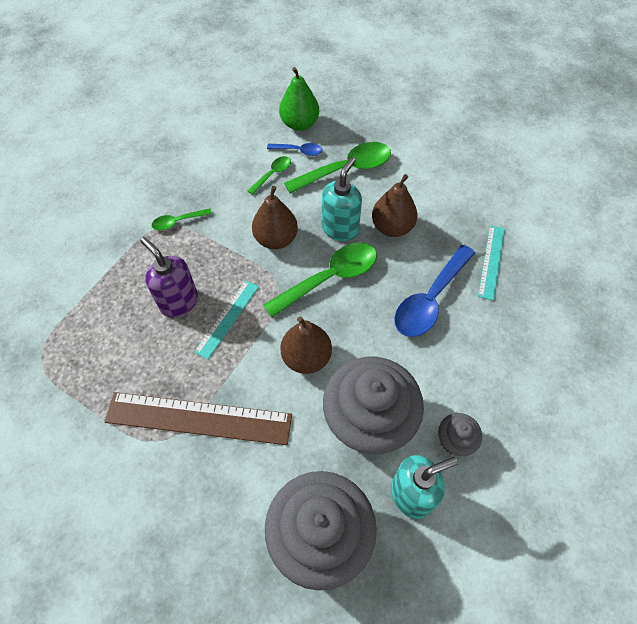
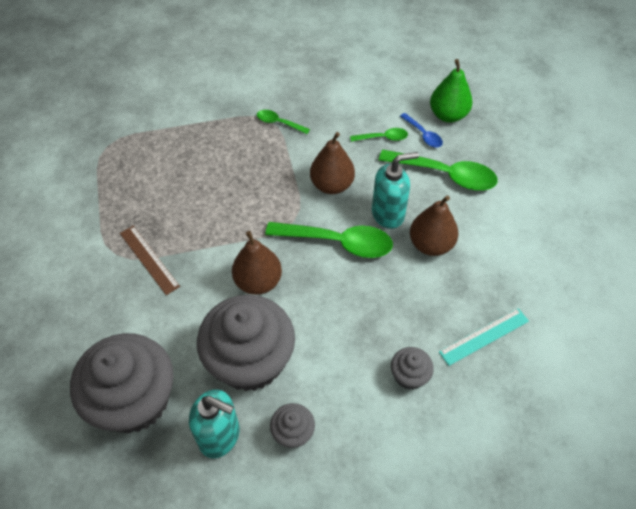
camera: 45 degrees right, 5 degrees down
(179, 302) = (220, 176): purple soap dispenser -> none
(199, 418) = (149, 259): brown ruler -> brown ruler, size x0.56
(227, 318) = (237, 212): turquoise ruler -> none
(430, 299) = (396, 320): blue spoon -> none
(479, 329) = (409, 375): none -> grey cupcake

